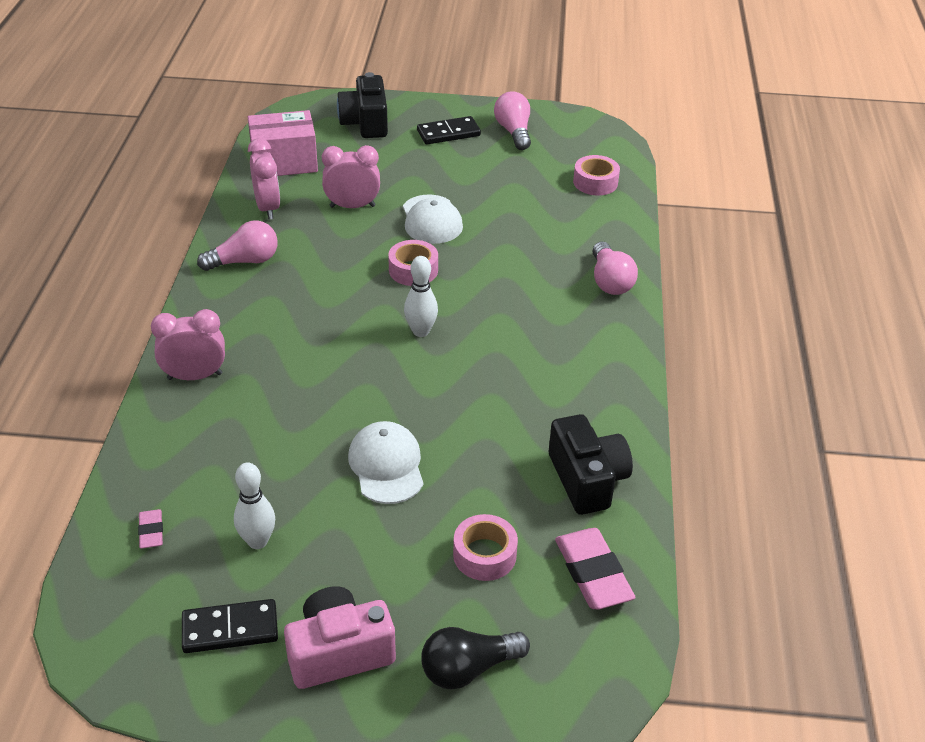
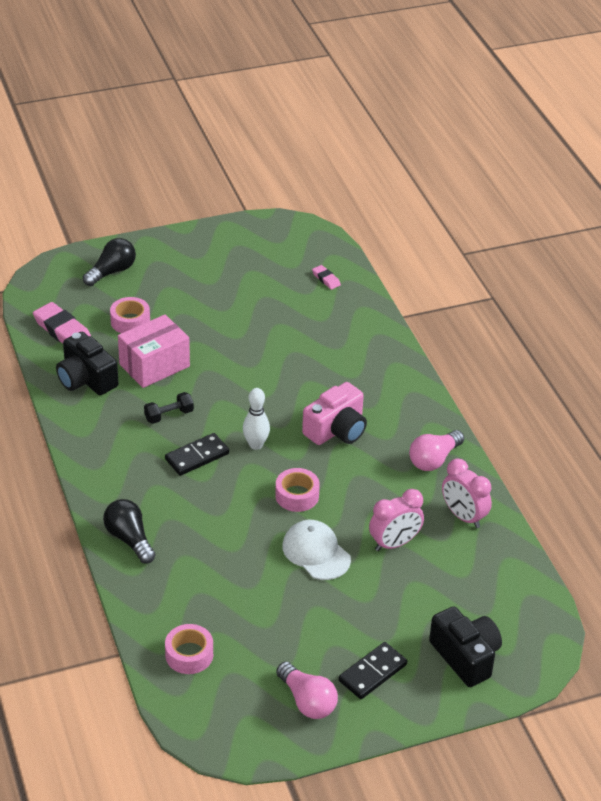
camera: 155 degrees right, 0 degrees up
(195, 376) = (385, 365): pink clock -> none
(230, 629) = (245, 253): black domino -> black domino (197, 456)
(258, 541) = (263, 291): white bowling pin -> none
(284, 162) = (496, 574): pink box -> pink box (154, 365)
(339, 652) = (182, 260): pink camera -> pink camera (336, 430)
(386, 465) = (218, 350): white cap -> none
(502, 396) = (169, 415): none -> black dumbbell
(610, 281) = (129, 539): pink light bulb -> black light bulb

